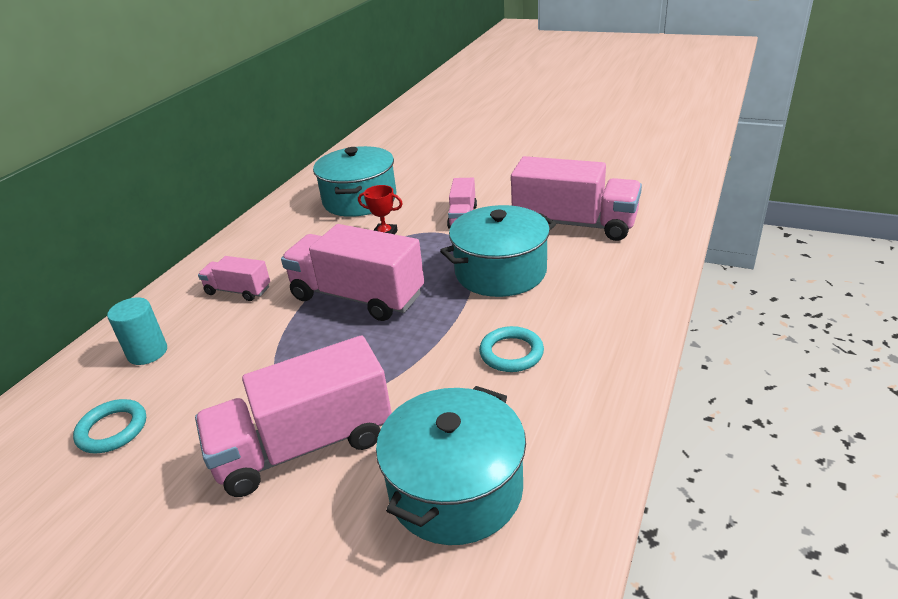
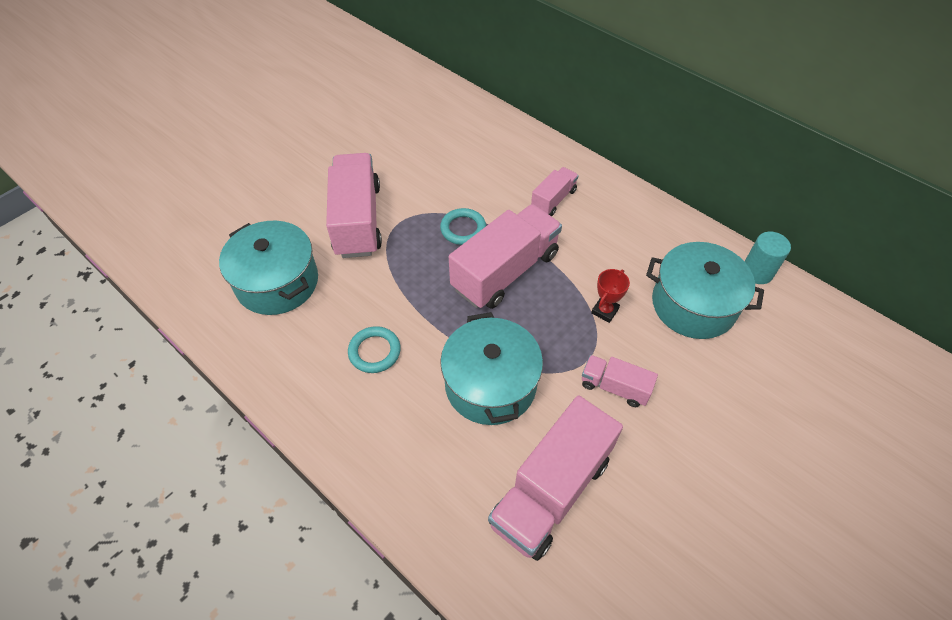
camera: 105 degrees right, 20 degrees up
(112, 429) = (427, 140): turquoise ring -> turquoise ring (463, 229)
(147, 352) = (497, 152): turquoise cylinder -> turquoise cylinder (757, 272)

